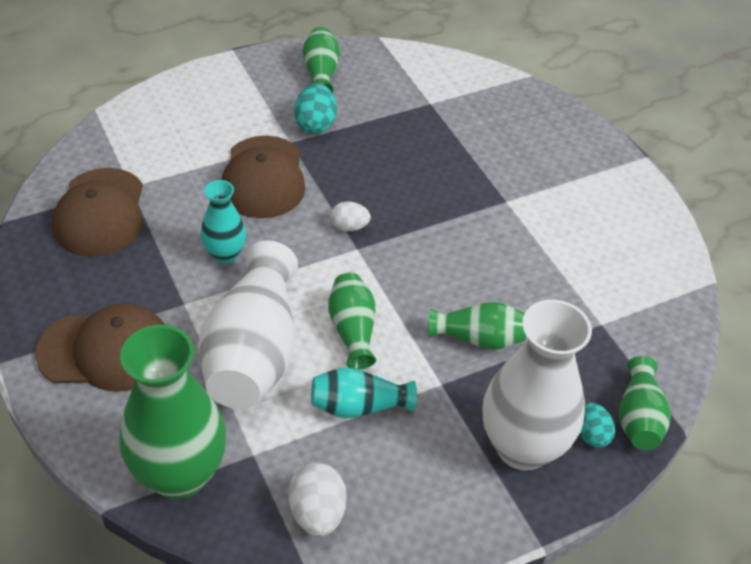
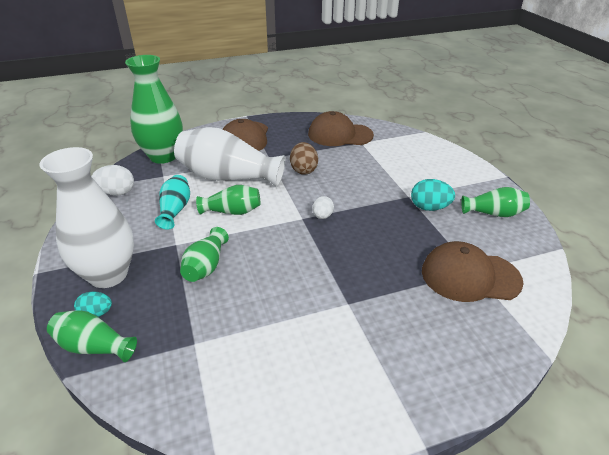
camera: 100 degrees right, 10 degrees down
(225, 254) = (303, 170): turquoise vase -> brown egg
(263, 177) = (370, 184): brown cap -> brown cap (470, 276)

